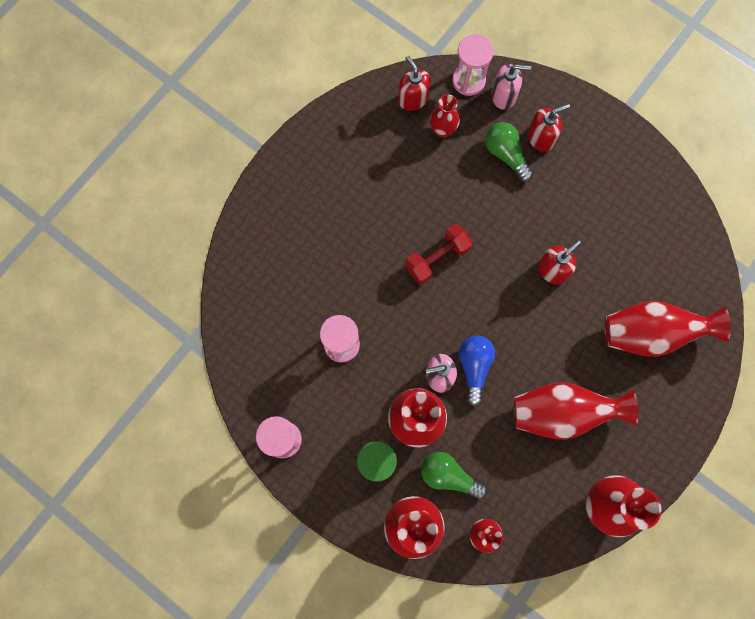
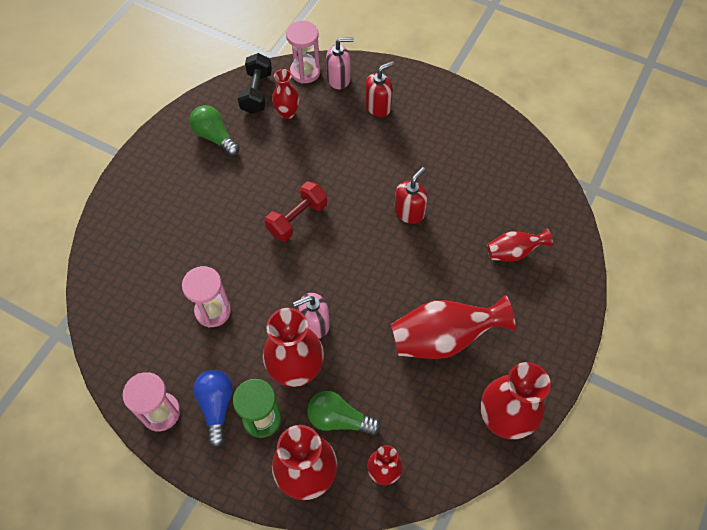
camera: 10 degrees left, 15 degrees down
(413, 99) = (256, 92): red soap dispenser -> black dumbbell
(474, 367) = (349, 310): blue light bulb -> blue light bulb (216, 406)
(506, 154) = (348, 124): green light bulb -> green light bulb (215, 137)
(650, 333) = (513, 252): red vase -> red vase, size x0.56

